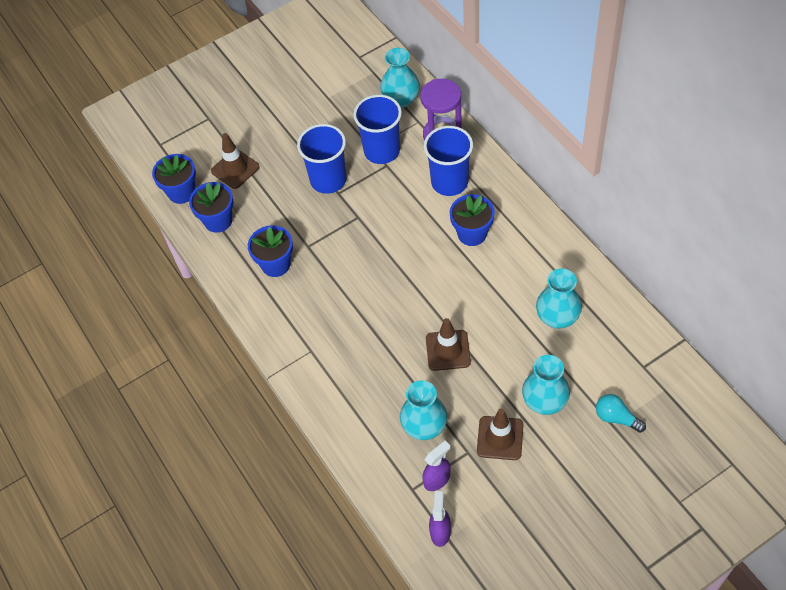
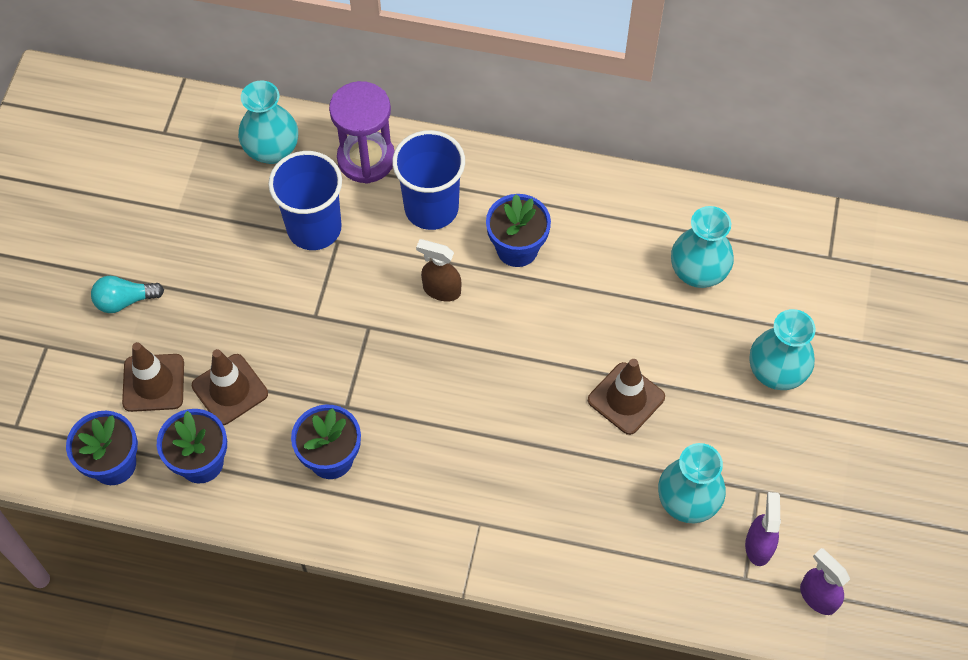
camera: 50 degrees left, 5 degrees up
(328, 180) = (286, 309): blue cup -> none
(411, 225) = (441, 290): none -> brown spray bottle
(500, 438) = (773, 447): brown traffic cone -> brown traffic cone (230, 389)
(616, 418) = (858, 331): turquoise light bulb -> turquoise light bulb (125, 300)

